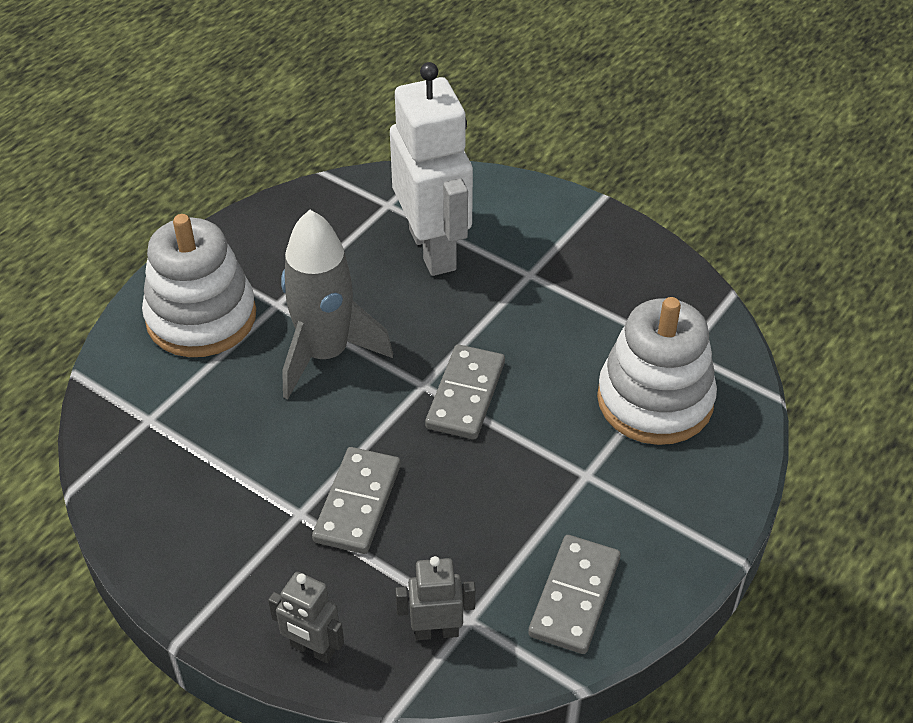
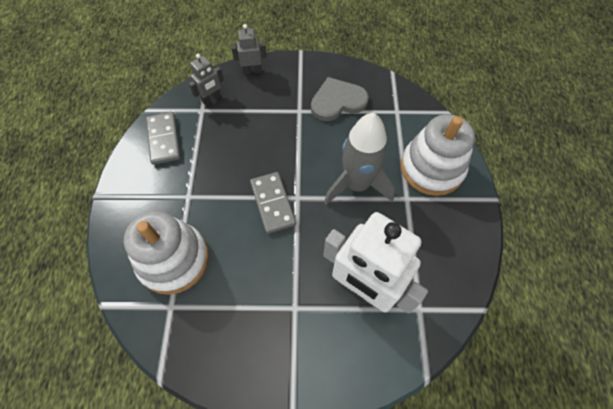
camera: 145 degrees right, 15 degrees up
(221, 490) = (337, 101): none -> grey heart
(357, 503) = (280, 126): grey domino -> none

